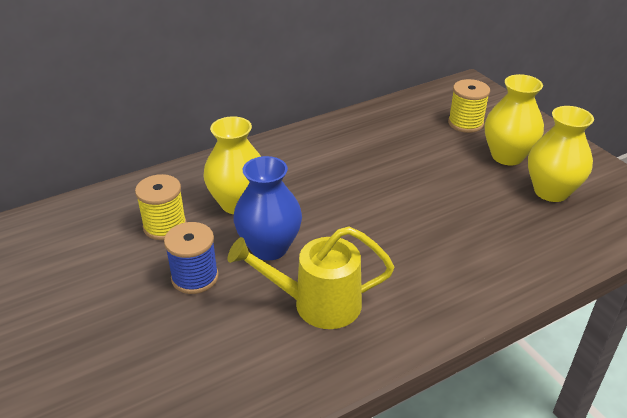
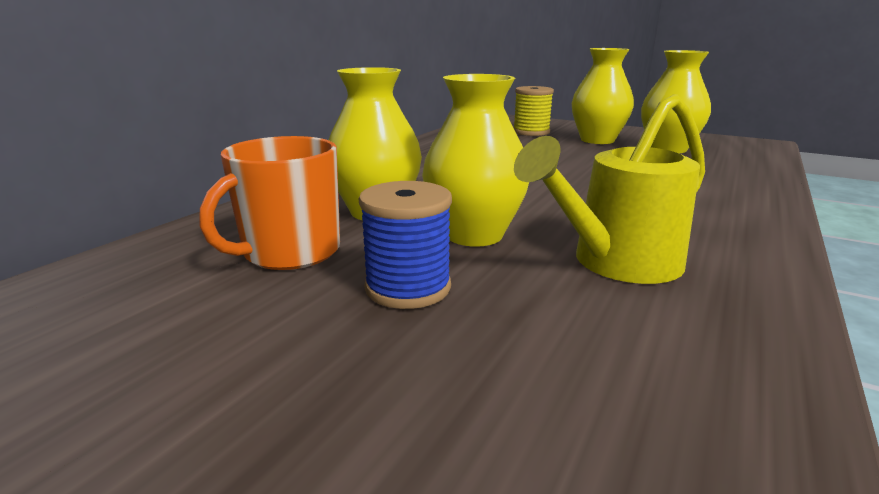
camera: 30 degrees left, 15 degrees down
(165, 226) = (290, 252): yellow spool -> orange mug
(269, 247) = (474, 235): blue vase -> yellow vase

